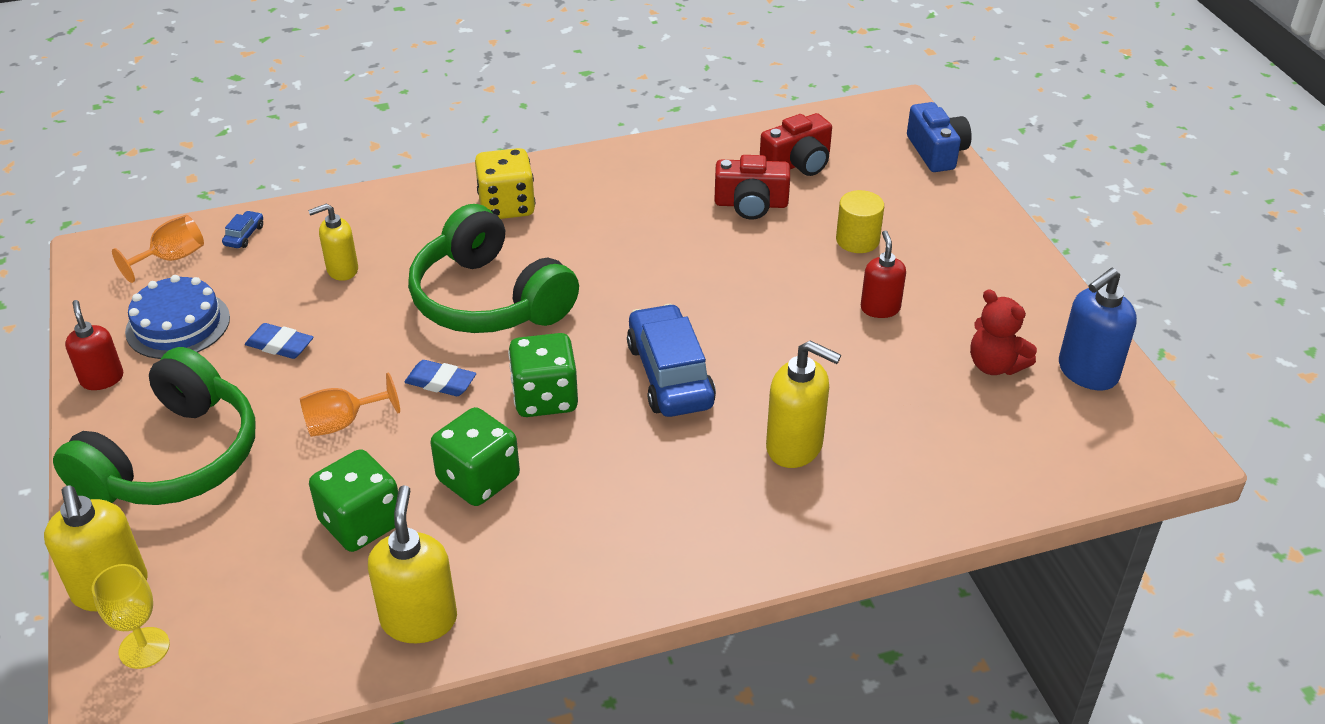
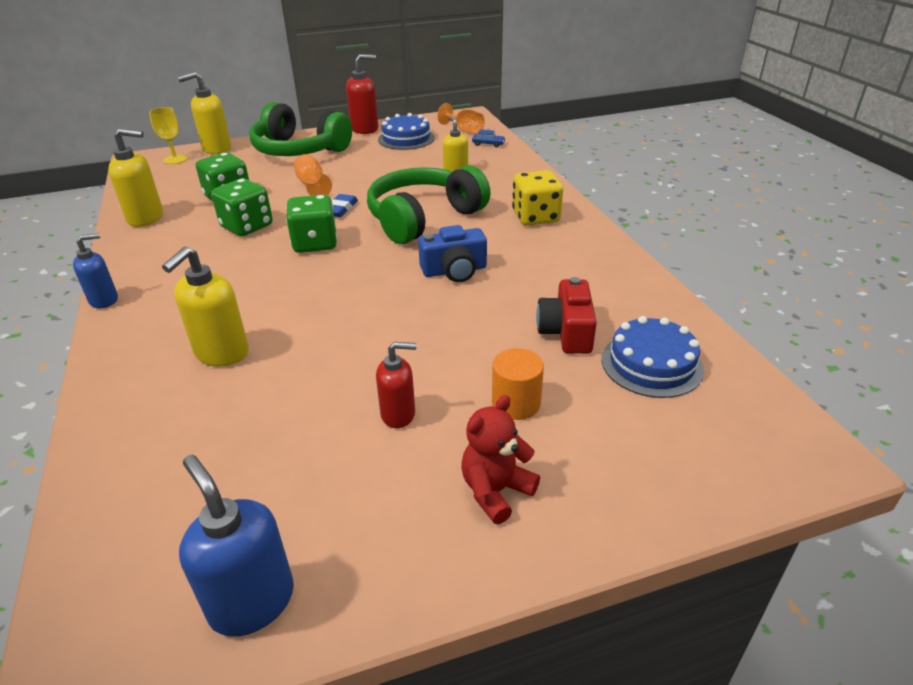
camera: 90 degrees right, 5 degrees down
(102, 379) = (365, 129): red soap dispenser -> red soap dispenser, size x1.52
(280, 345) = (385, 163): blue eraser -> none
(670, 375) = (326, 292): blue car -> none
(679, 594) = (104, 300): none -> blue soap dispenser
(798, 163) = (651, 364): red camera -> blue cake
(857, 240) = (516, 403): yellow cylinder -> orange cylinder
(936, 152) = (727, 488): blue camera -> blue camera (454, 271)
(995, 365) = (288, 503): red teddy bear -> red teddy bear (496, 491)

